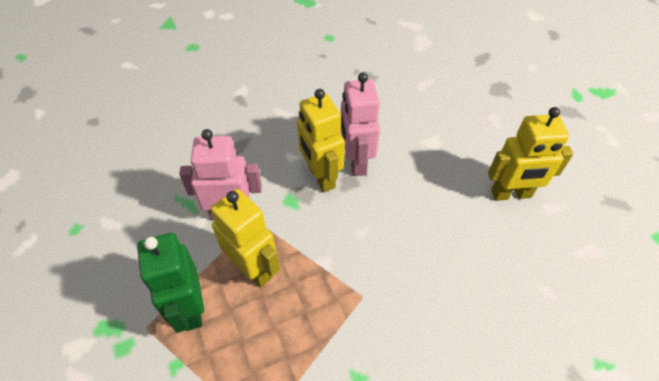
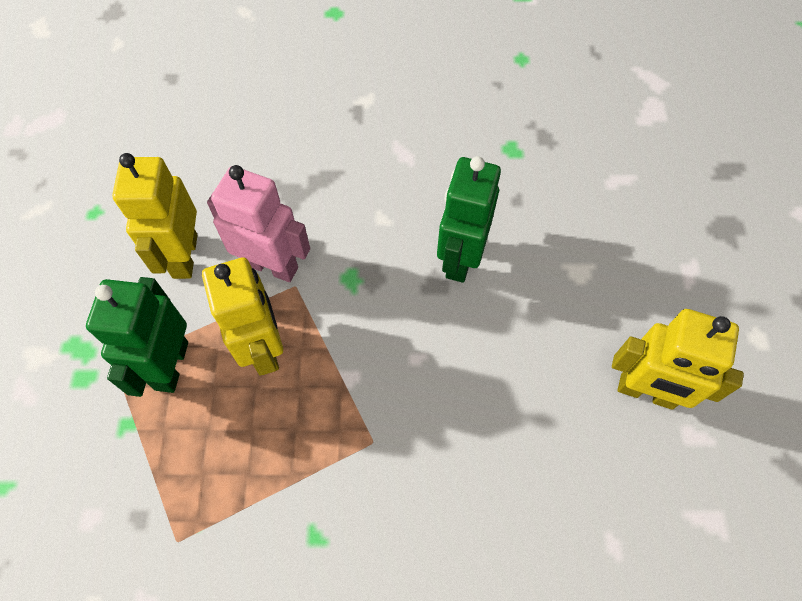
camera: 25 degrees right, 10 degrees up
(321, 177) = (404, 262): yellow robot -> yellow robot (184, 256)
(356, 161) = (460, 258): pink robot -> green robot

